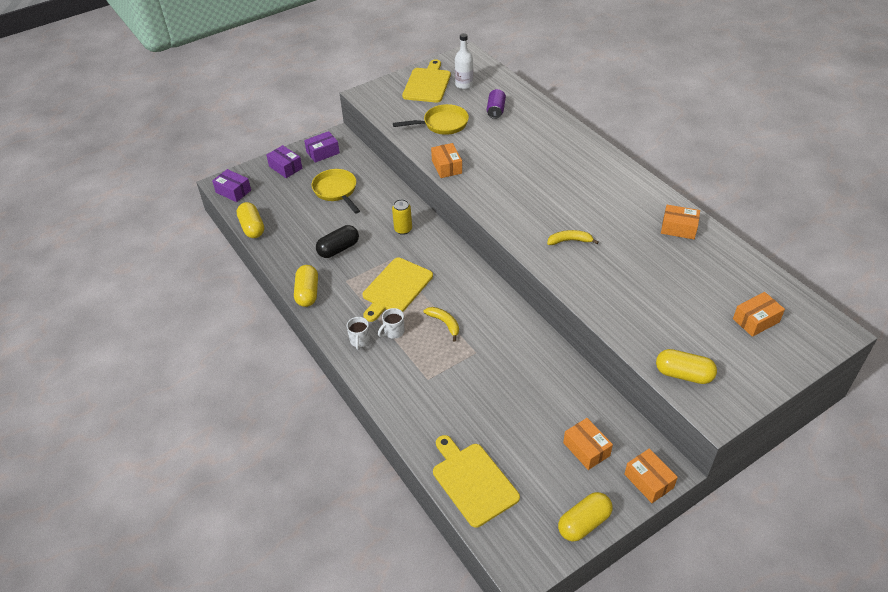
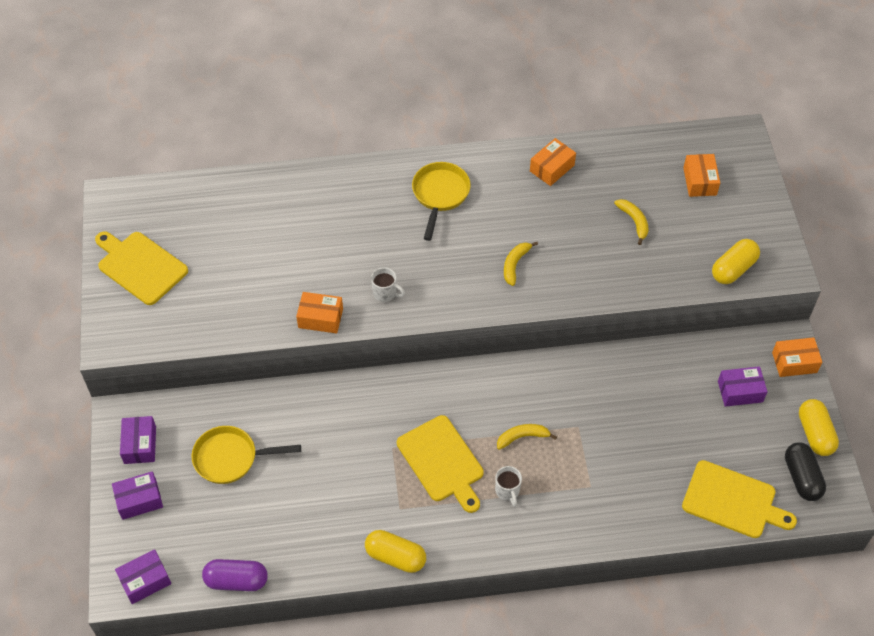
camera: 65 degrees left, 10 degrees up
(252, 227) = (236, 580): yellow capsule -> purple capsule
(338, 249) = (340, 496): black capsule -> black capsule (802, 477)
(359, 341) = (502, 530): white mug -> white mug (385, 293)
(403, 229) = (350, 414): yellow can -> none
(442, 124) = (236, 287): yellow pan -> yellow pan (440, 195)
(464, 85) = (172, 230): white bottle -> none
(473, 481) = (733, 501): yellow cutting board -> yellow cutting board turned 150 degrees counterclockwise
(495, 110) = (249, 223): purple can -> none
(586, 449) = (740, 391): orange box -> purple box
(673, 293) = (634, 221): none -> yellow banana

